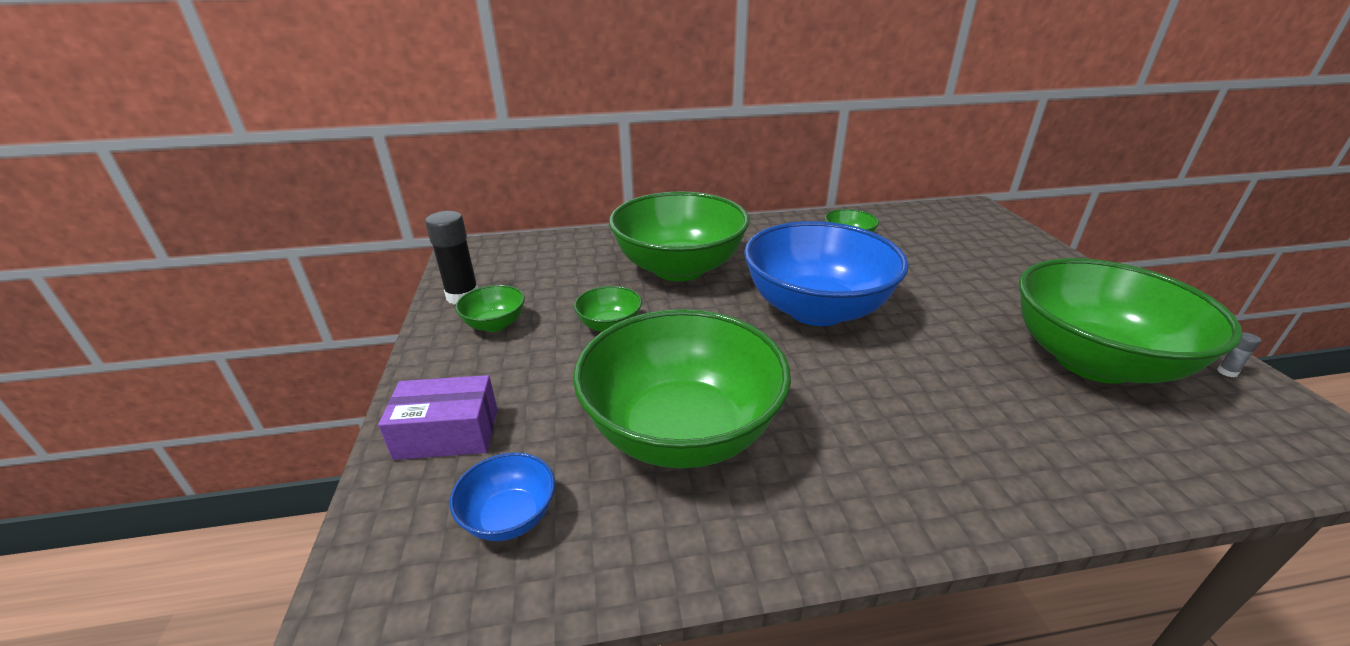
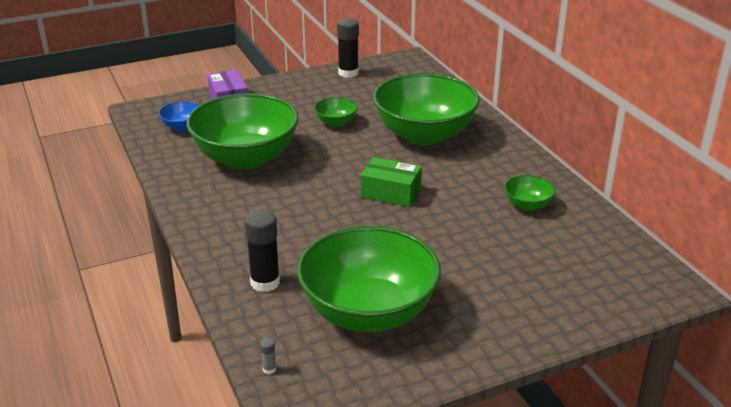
camera: 75 degrees right, 0 degrees up
(495, 324) = (322, 89): green bowl -> none
(816, 309) = (391, 193): blue bowl -> green box
(1067, 446) = (265, 282): none -> black glue stick
(1227, 372) = (379, 381): grey glue stick -> grey glue stick (269, 369)

